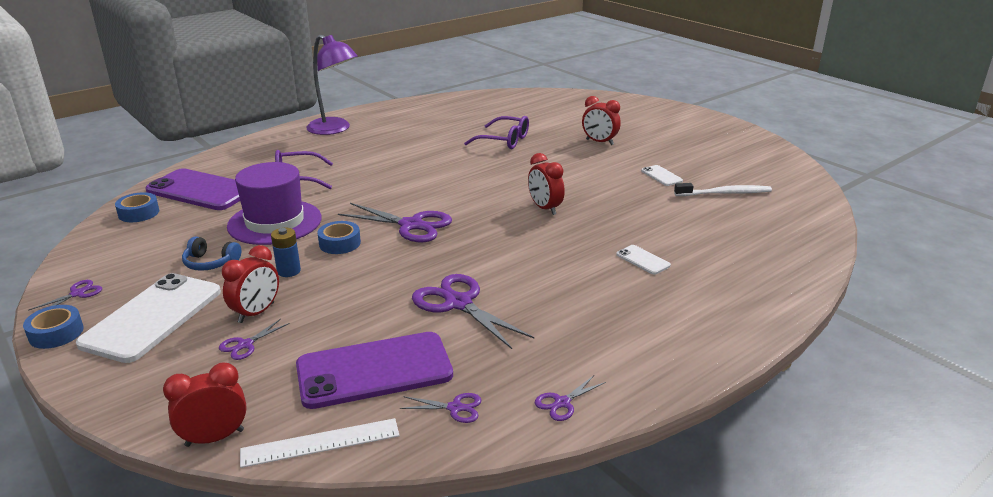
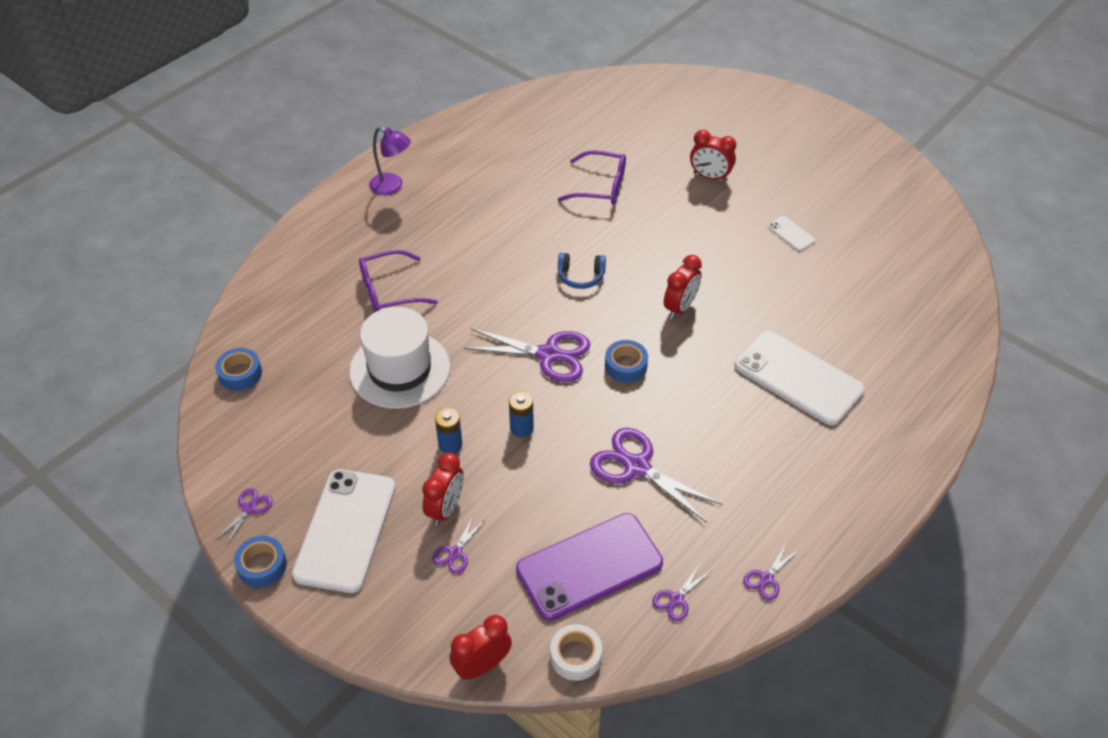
camera: 10 degrees left, 20 degrees up
(201, 190) = (289, 325): purple phone -> none
(210, 263) = (362, 443): blue headphones -> blue headphones (580, 276)
(275, 222) = (400, 369): purple hat -> white hat
(320, 443) = (575, 656): white ruler -> white tape
(335, 129) = (392, 187): purple lamp -> purple lamp, size x0.64
(340, 243) = (484, 394): blue tape -> blue tape (626, 366)
(361, 267) = (521, 428): none -> blue battery
(455, 408) = (676, 599): purple scissors -> purple scissors turned 135 degrees clockwise
(544, 208) = (680, 307): red clock -> red clock turned 105 degrees counterclockwise
(643, 260) = (798, 378): white phone -> white phone, size x2.31
(725, 193) = (862, 257): white toothbrush -> none

